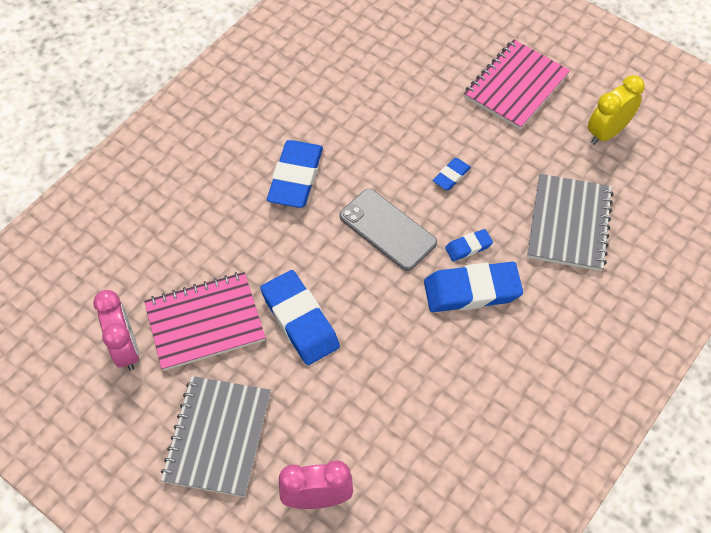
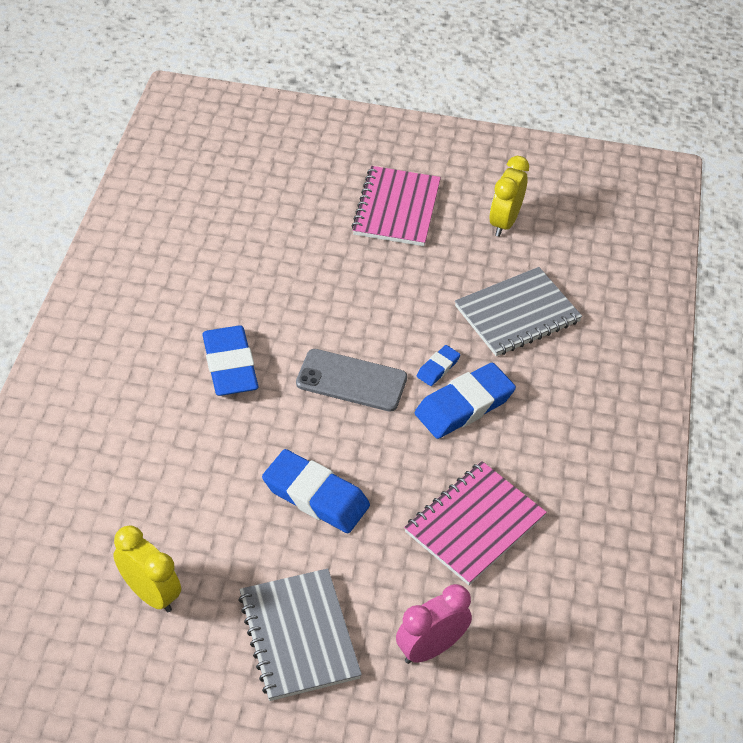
camera: 30 degrees left, 10 degrees down
(126, 348) = (150, 594): pink clock -> yellow clock
(205, 322) = (219, 536): pink notebook -> pink notebook (474, 524)
(451, 176) = (384, 310): blue eraser -> none
(569, 224) = (517, 314): grey notebook -> grey notebook turned 75 degrees clockwise

